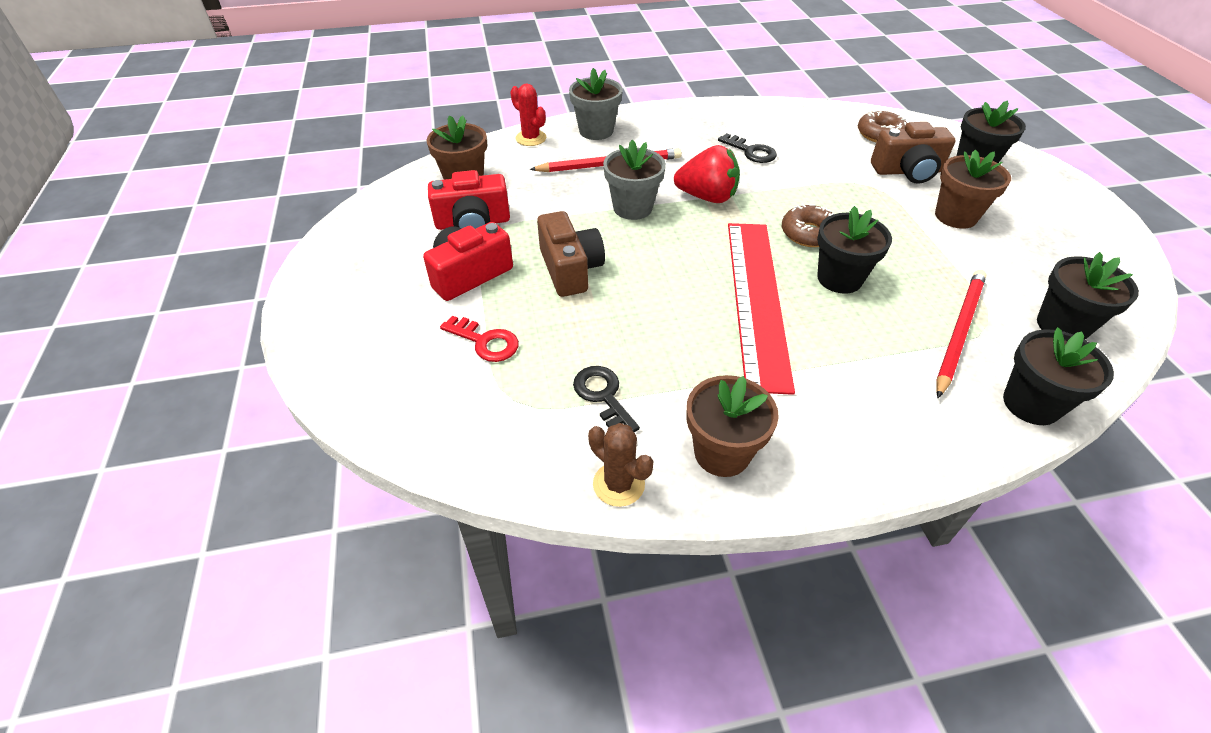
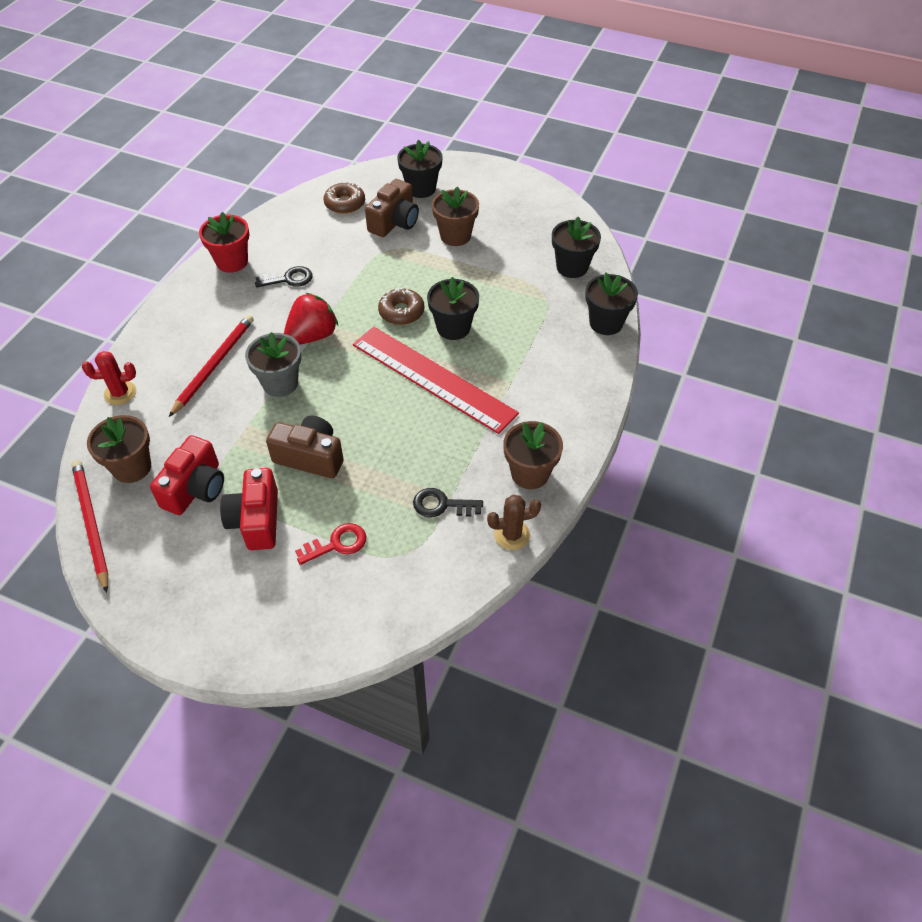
camera: 55 degrees left, 5 degrees up
(596, 131) = (159, 347): grey flower pot -> none
(727, 116) = (232, 262): none -> red flower pot
(959, 331) = (539, 310): red pencil -> red pencil (91, 523)

